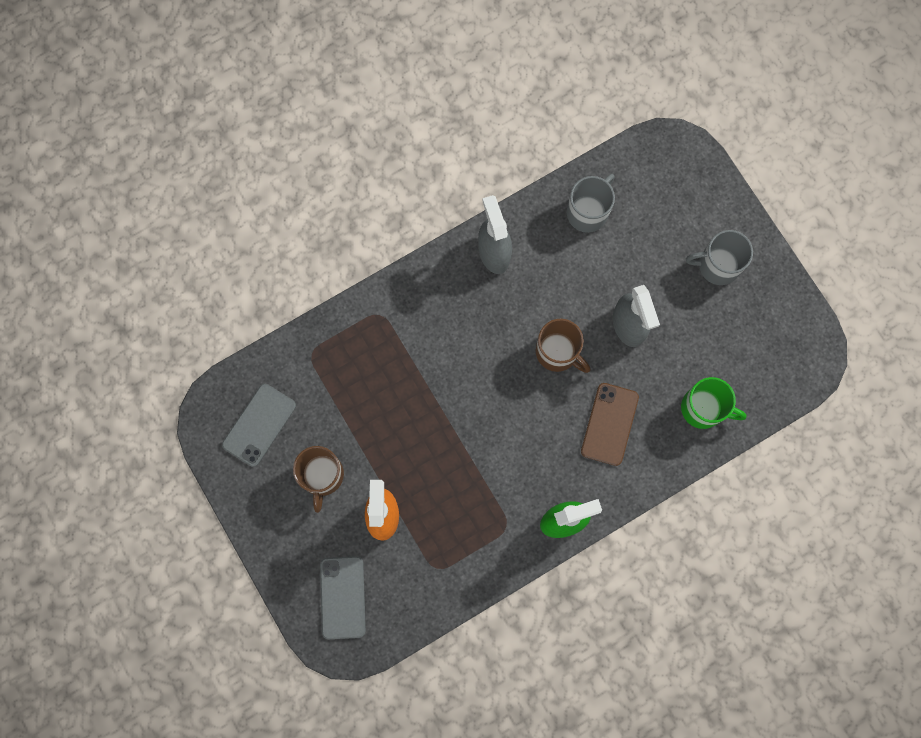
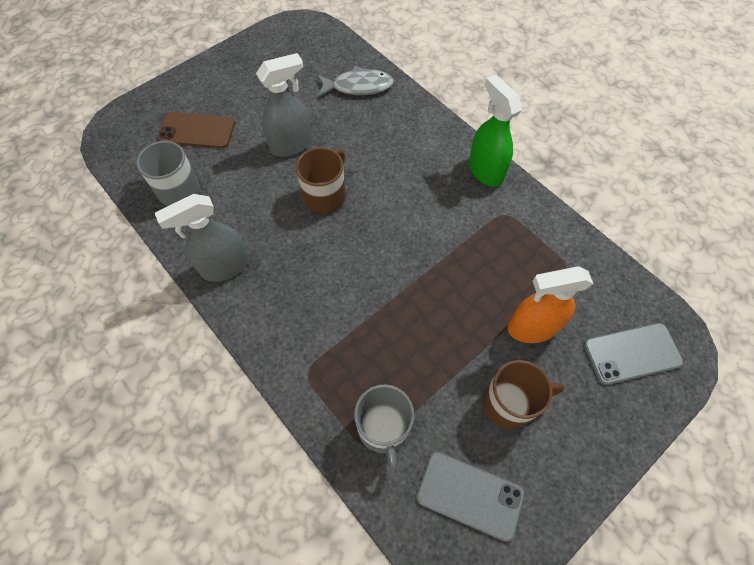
camera: 100 degrees left, 15 degrees down
(609, 424) = (387, 148): brown phone -> brown phone (197, 130)
(703, 408) = (358, 86): green mug -> grey fish
(717, 265) = (228, 90): grey mug -> grey mug (383, 428)

